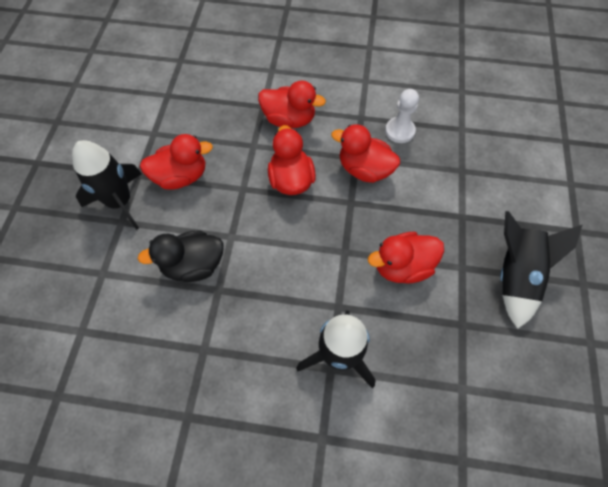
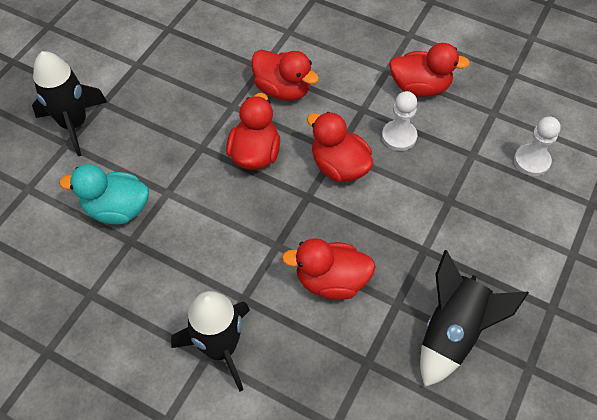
camera: 20 degrees right, 5 degrees down
(181, 177) = (144, 117): red duck -> red duck (420, 87)
(193, 265) = (117, 209): black duck -> turquoise duck
(507, 120) = (531, 161): none -> white pawn

